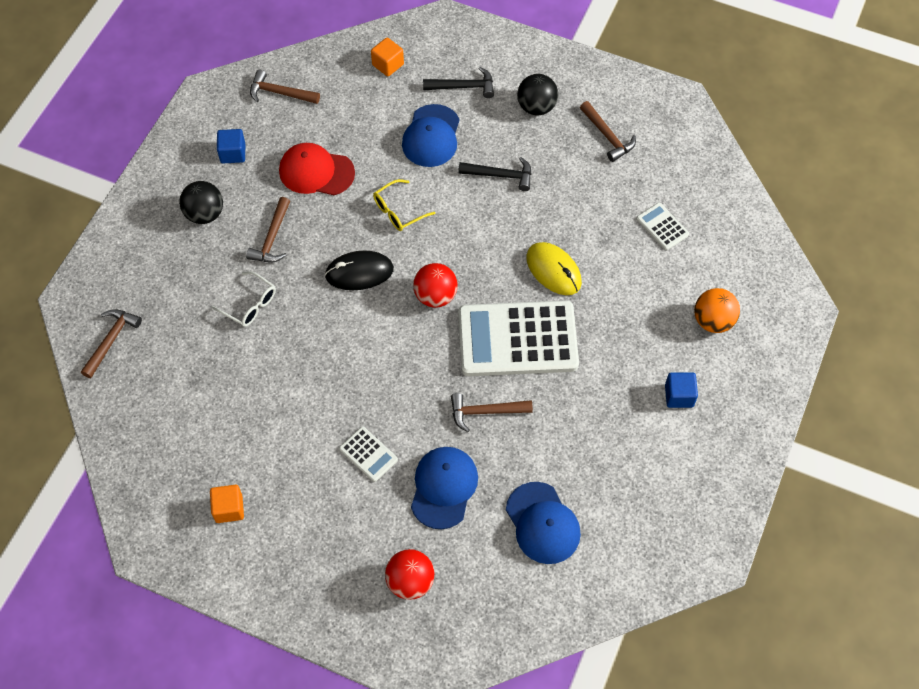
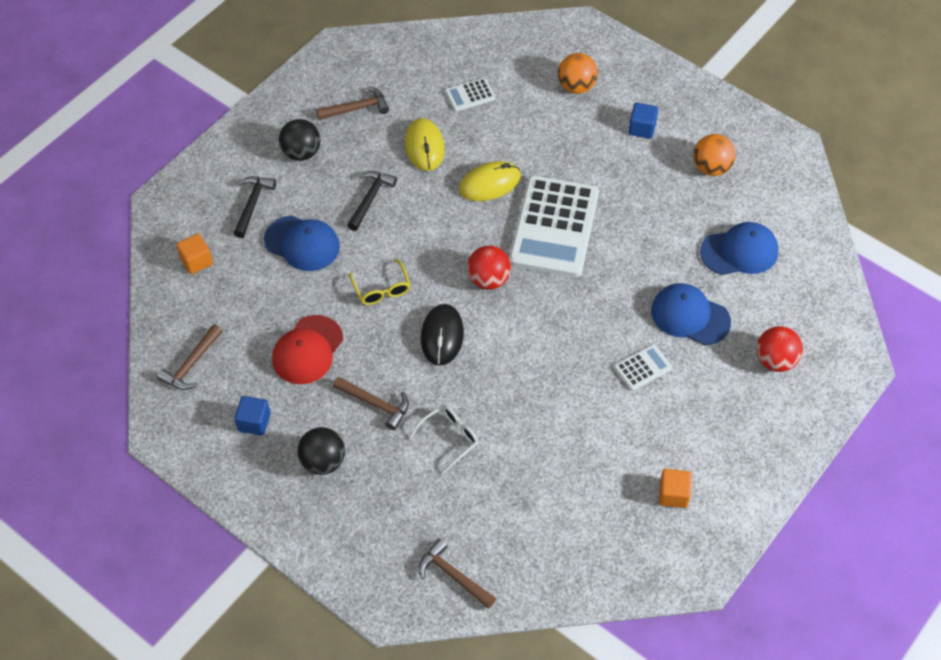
camera: 75 degrees left, 5 degrees down
(485, 412) = (622, 268): brown hammer -> none
(580, 203) = (424, 146): none -> yellow mouse
(649, 475) = (711, 168): none -> orange ball

